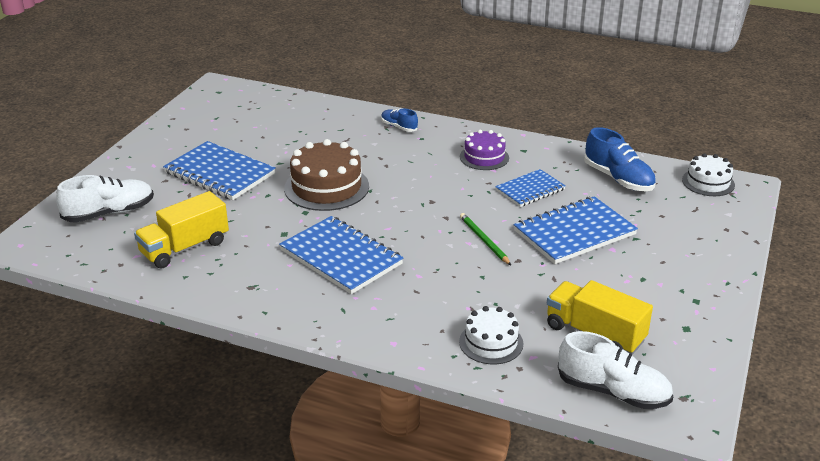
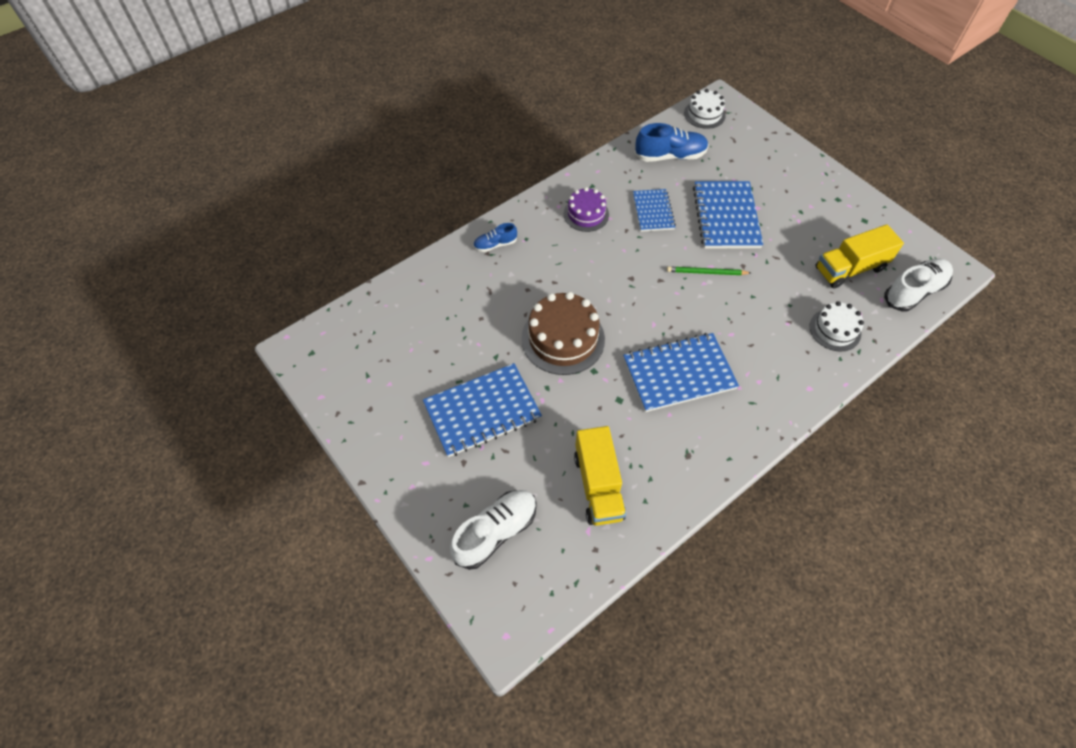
camera: 60 degrees left, 25 degrees up
(109, 213) = (495, 532): white shoe -> white shoe turned 45 degrees clockwise

